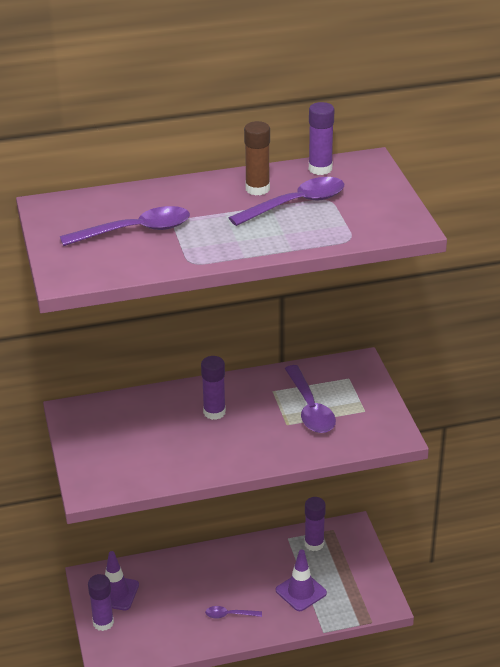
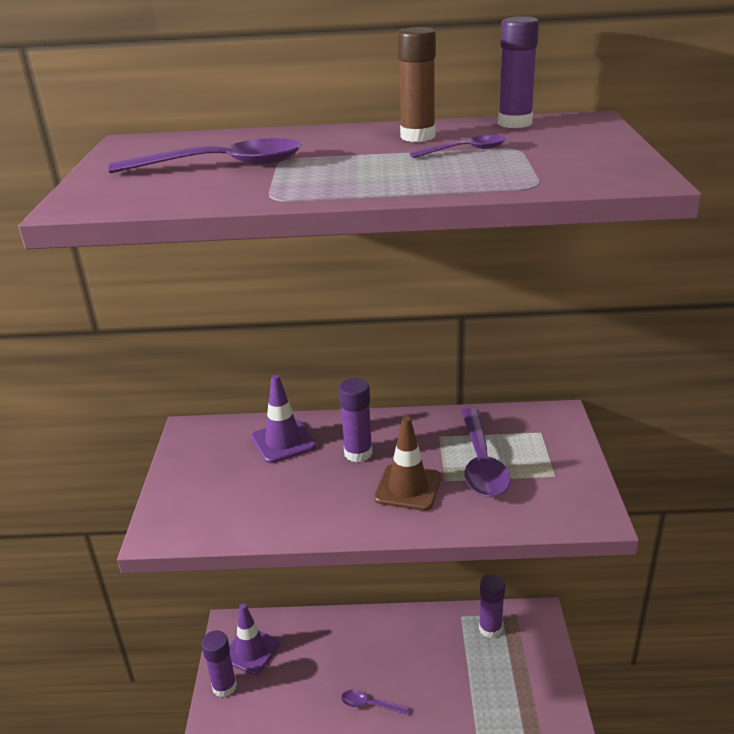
camera: 15 degrees right, 5 degrees down
(261, 434) = (408, 488): none -> brown traffic cone
(296, 204) = (465, 150): purple spoon -> purple spoon, size x0.53
(301, 592) = (462, 689): purple traffic cone -> purple traffic cone (283, 442)

